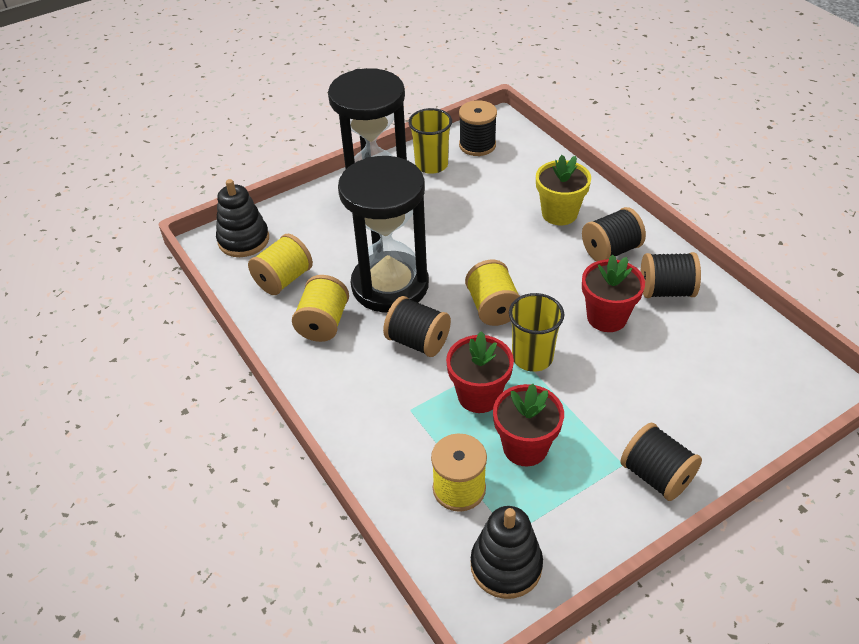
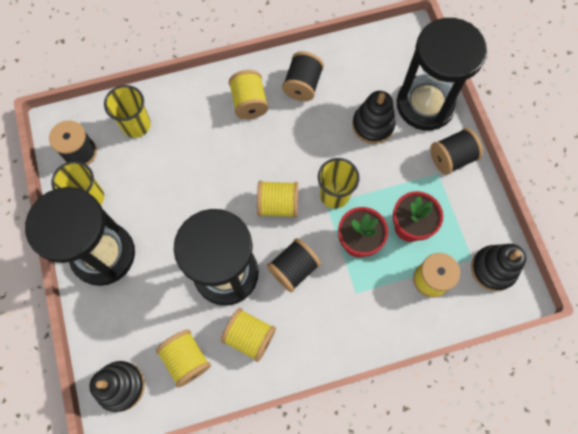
camera: 75 degrees left, 25 degrees up
(529, 173) = (136, 125): none -> yellow cup
(559, 213) = (194, 121): yellow flower pot -> none
(607, 317) = (314, 132): red flower pot -> none
(611, 250) = (249, 103): black spool -> yellow spool
(653, 374) = (373, 125): none -> black stacking toy
(723, 426) = (425, 104): none -> black hourglass

